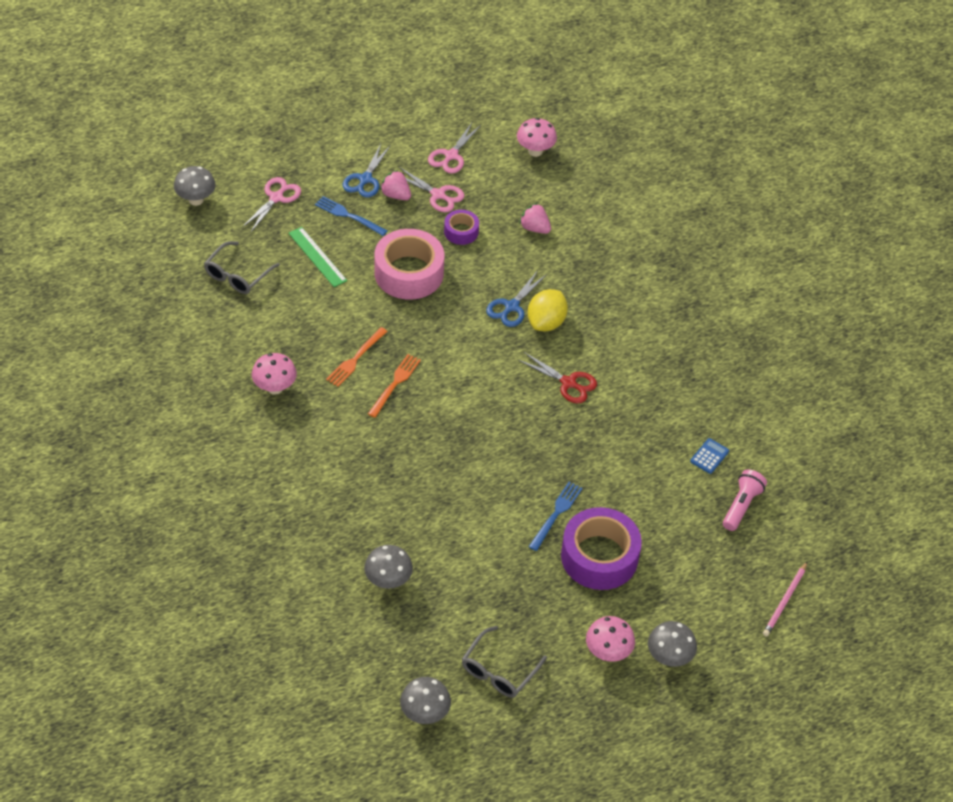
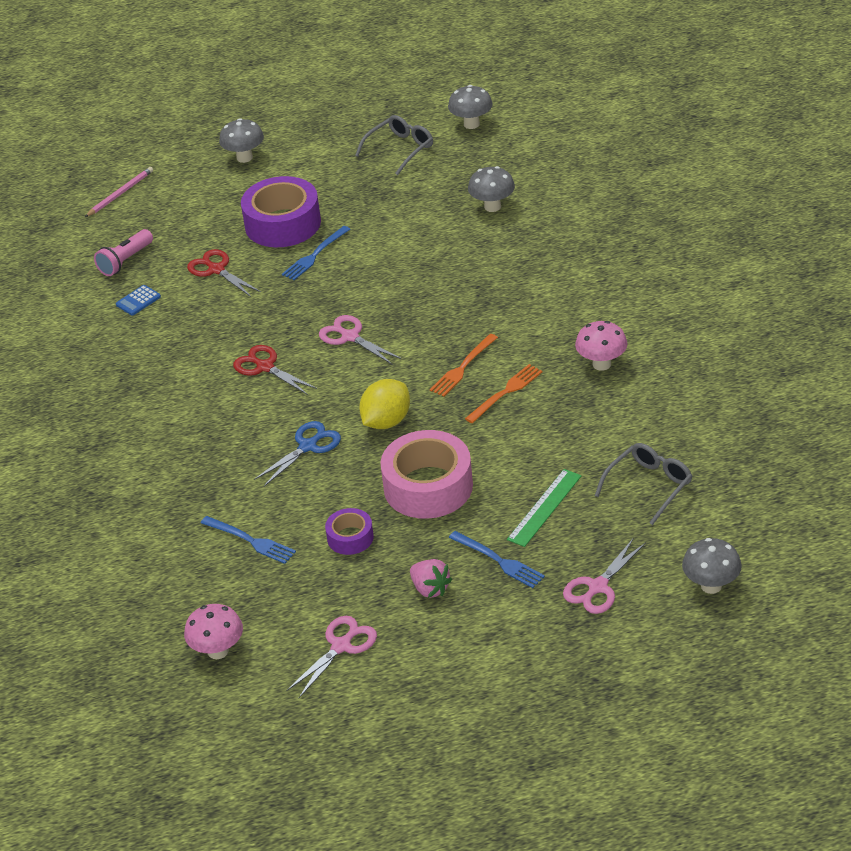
camera: 165 degrees left, 10 degrees down
(317, 257) = (544, 507): green ruler -> green ruler turned 60 degrees clockwise
(365, 179) = (470, 612): blue scissors -> none
(438, 195) = (371, 588): pink scissors -> pink scissors (350, 337)
(534, 228) = (251, 541): pink strawberry -> blue fork
(546, 322) = (271, 429): yellow lemon -> yellow lemon (386, 421)
(608, 652) = (298, 160): pink mushroom -> none
(647, 495) = (216, 270): none -> red scissors

